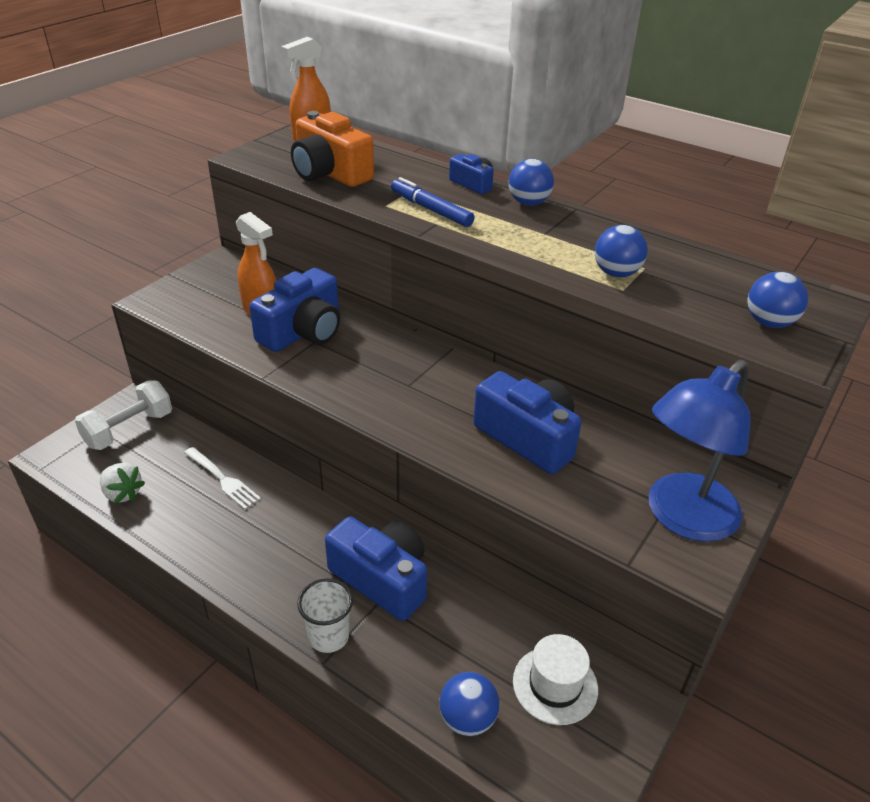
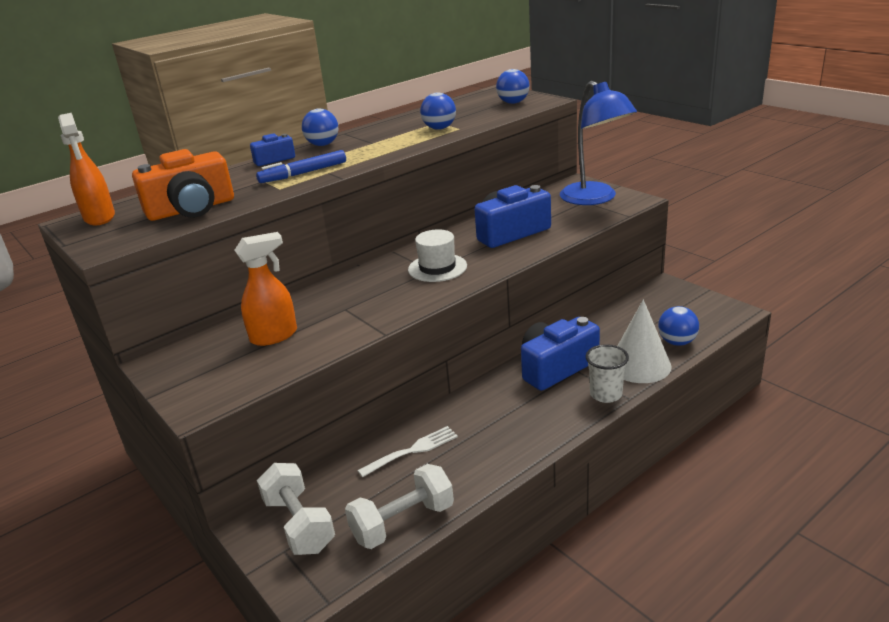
camera: 70 degrees left, 10 degrees down
(122, 493) = (403, 522): white strawberry -> white dumbbell
(303, 331) = (326, 314): blue camera -> none
(400, 671) = (639, 365): none -> white cone
(555, 685) = (654, 310): white hat -> white hat (437, 268)

